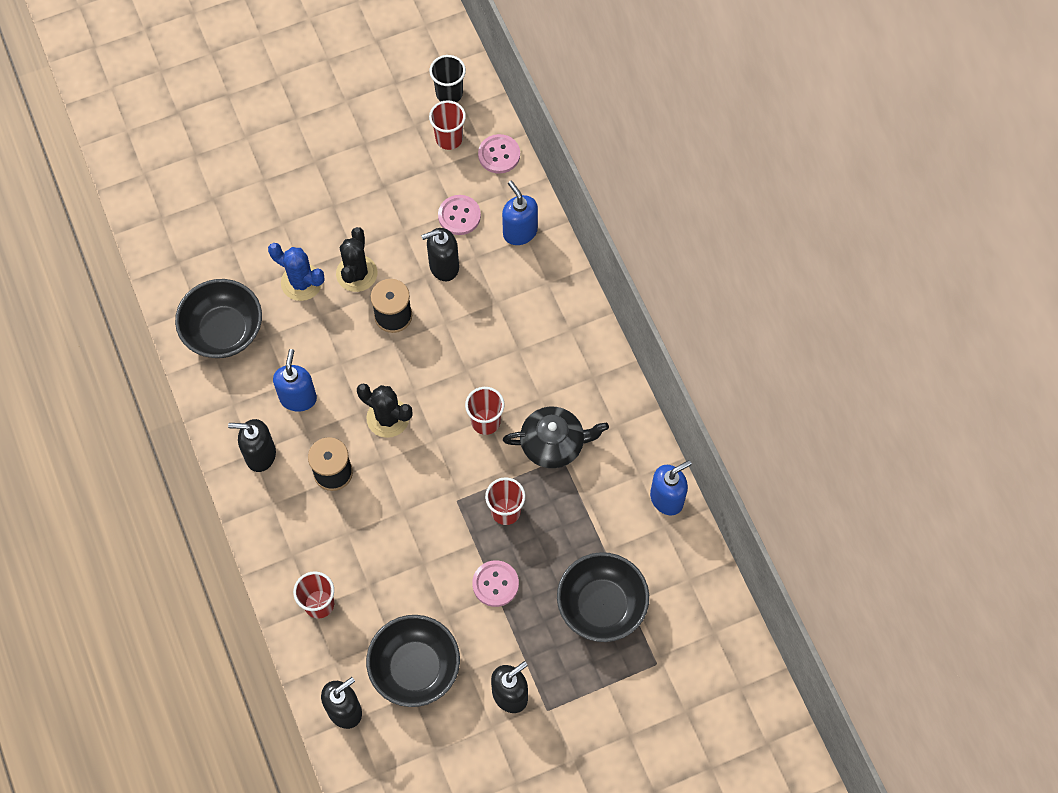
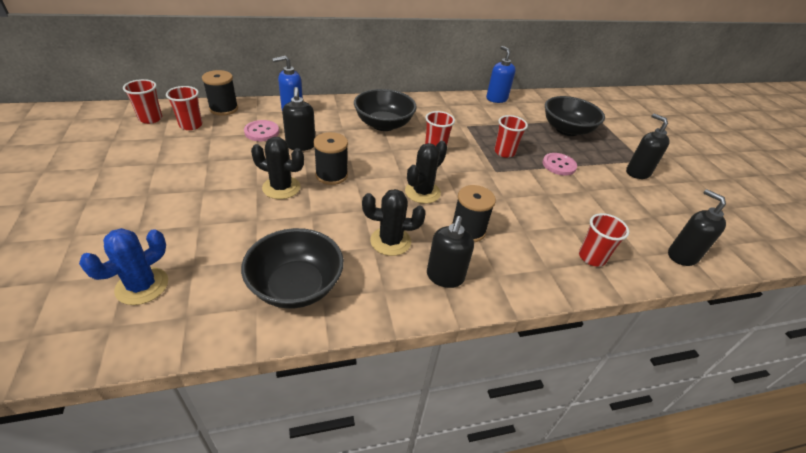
camera: 85 degrees left, 25 degrees down
(298, 398) = (390, 241): blue soap dispenser -> black cactus
(301, 282) = (271, 221): blue cactus -> blue cactus (142, 286)
(415, 668) = (632, 211): black bowl -> black bowl (383, 124)
(449, 93) = (150, 118): black cup -> red cup
(499, 155) = (224, 109): pink button -> black spool
(553, 443) = (456, 127): black teapot -> none

